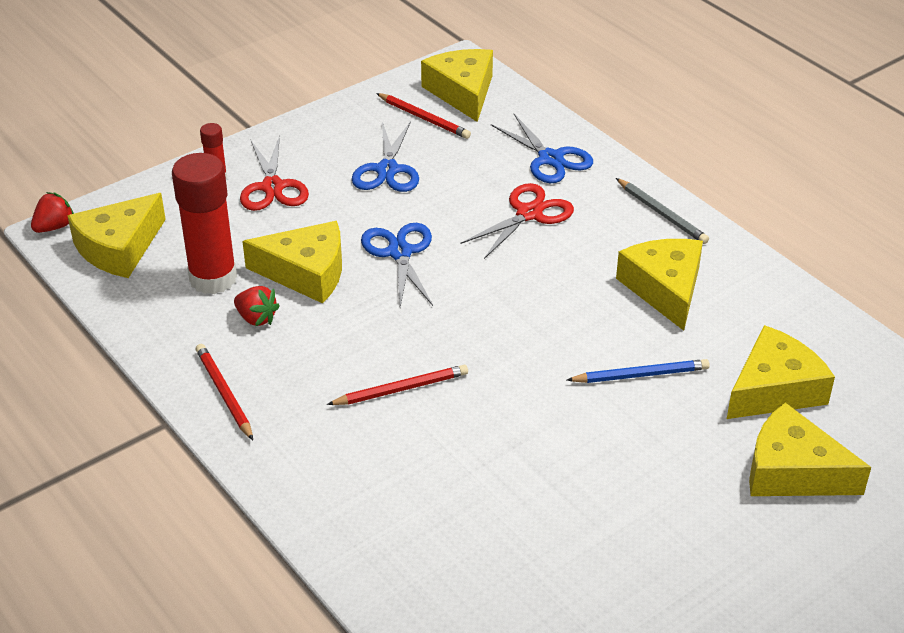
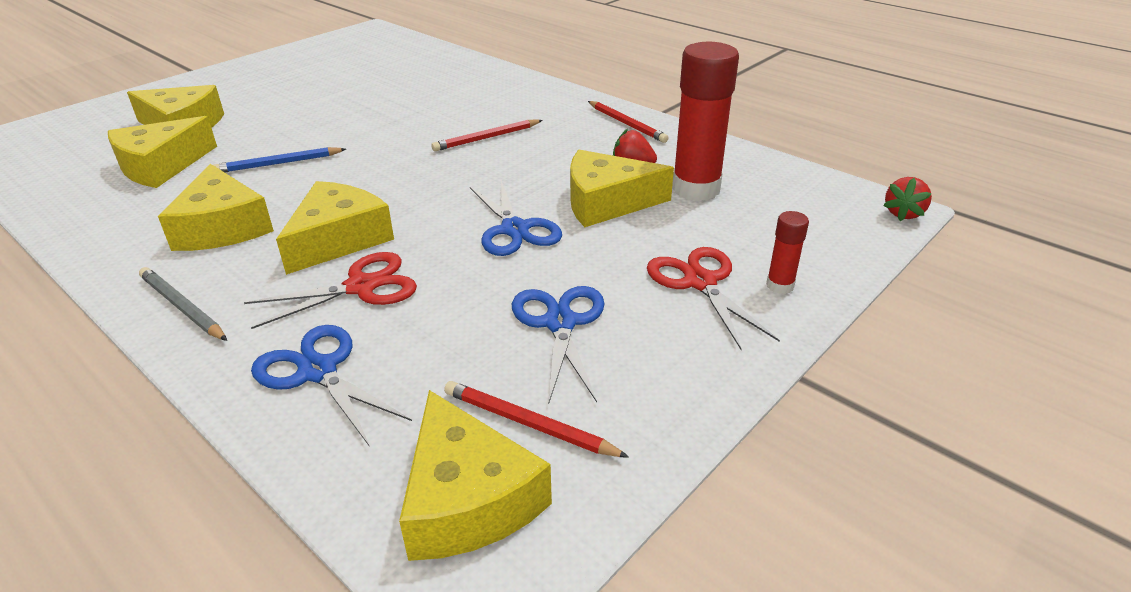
camera: 170 degrees right, 5 degrees down
(119, 248) = (814, 203): yellow cheese -> yellow cheese (339, 239)
(529, 214) = (361, 287): red scissors -> red scissors turned 150 degrees counterclockwise

